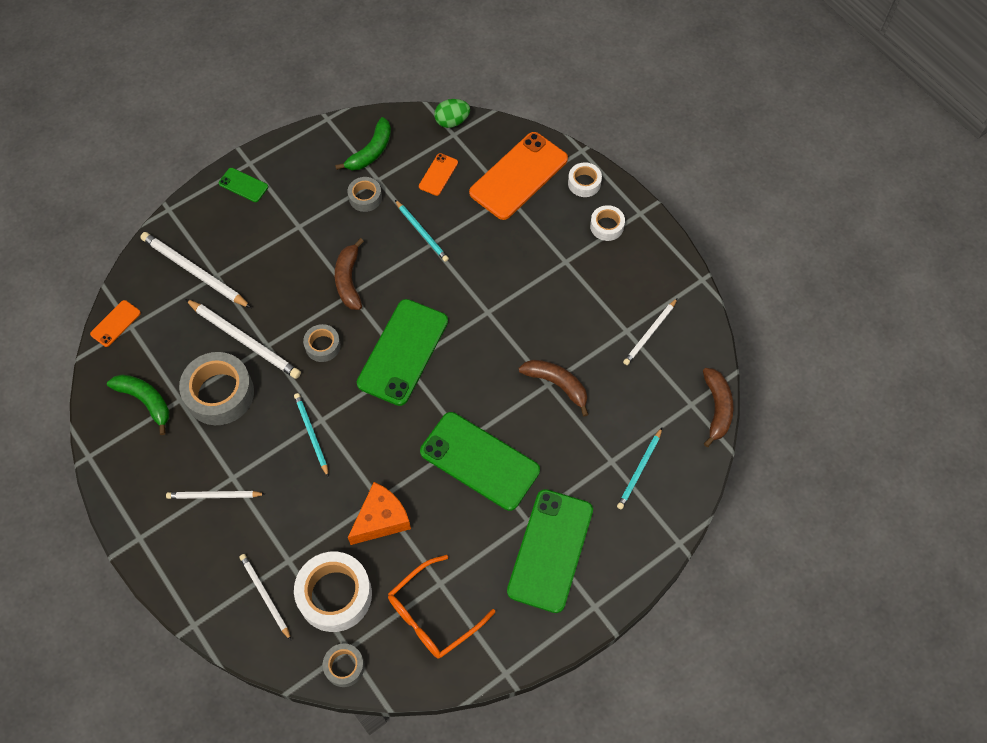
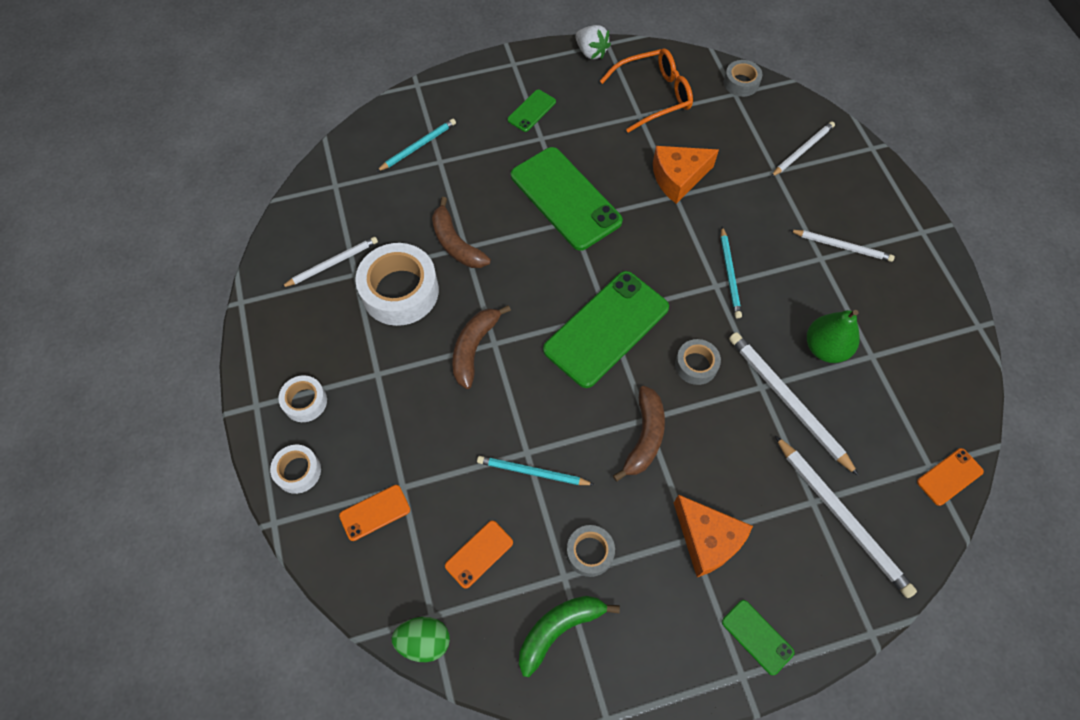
camera: 160 degrees left, 0 degrees up
(145, 401) = (912, 366): green banana -> none
(219, 393) = (825, 348): grey tape -> green pear
(265, 596) = (802, 150): white pencil -> white pencil turned 120 degrees counterclockwise
(287, 229) = (707, 540): none -> orange cheese
(335, 595) = (737, 133): white tape -> white tape (400, 291)
(422, 232) = (532, 472): turquoise pencil -> turquoise pencil turned 60 degrees counterclockwise
(518, 176) = (375, 512): orange phone -> orange phone, size x0.46
(518, 653) = (591, 52): none -> white strawberry
(550, 550) = (532, 111): green phone -> green phone, size x0.46
(717, 408) = (313, 174): brown banana -> brown banana (474, 348)

